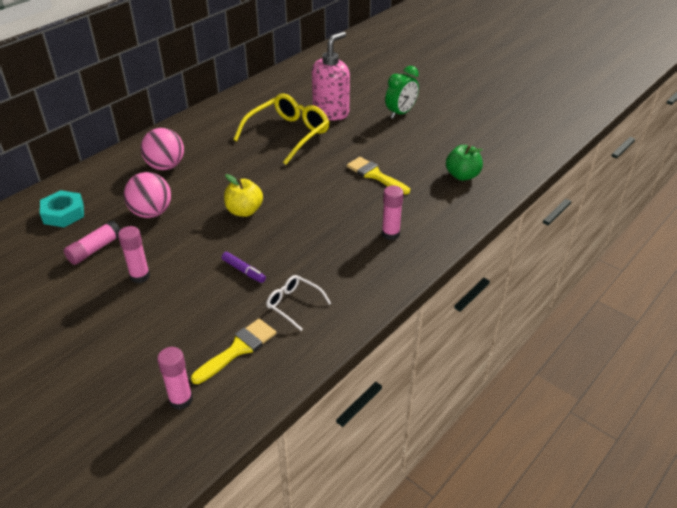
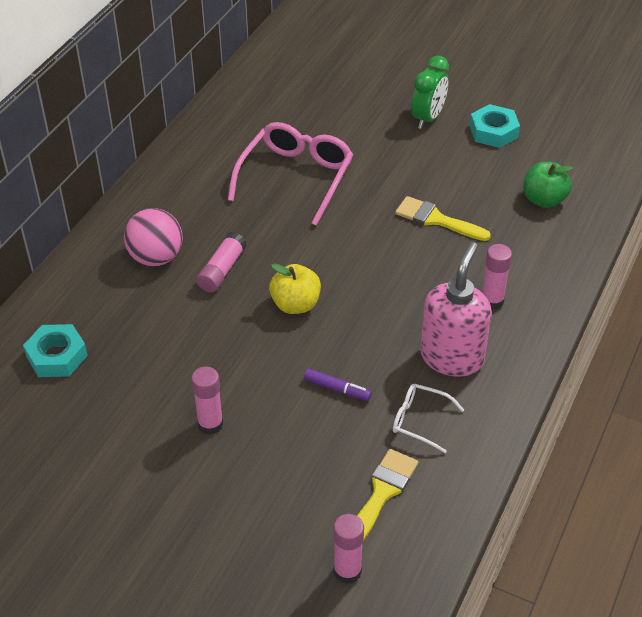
camera: 15 degrees left, 5 degrees up
(95, 249) = (130, 399): pink glue stick -> pink glue stick (222, 270)
(151, 213) = (175, 331): pink ball -> none
(288, 134) = (295, 178): yellow glasses -> pink glasses
(331, 112) = (336, 132): pink soap dispenser -> pink soap dispenser (452, 357)
(445, 128) = (493, 131): none -> turquoise nut

